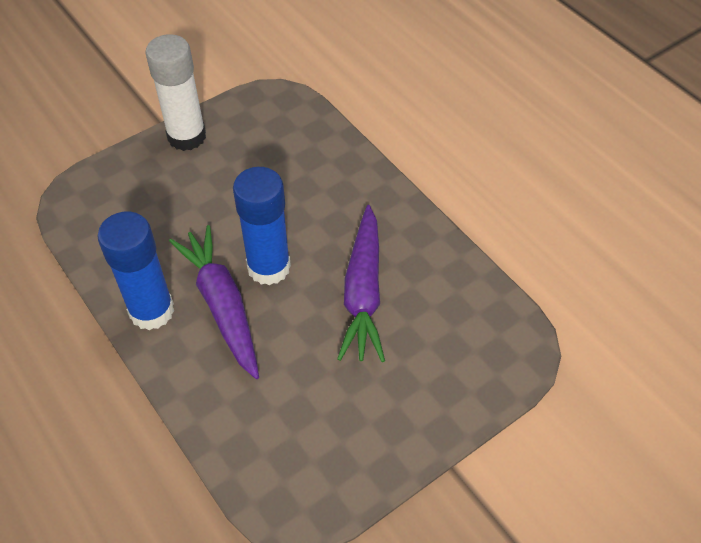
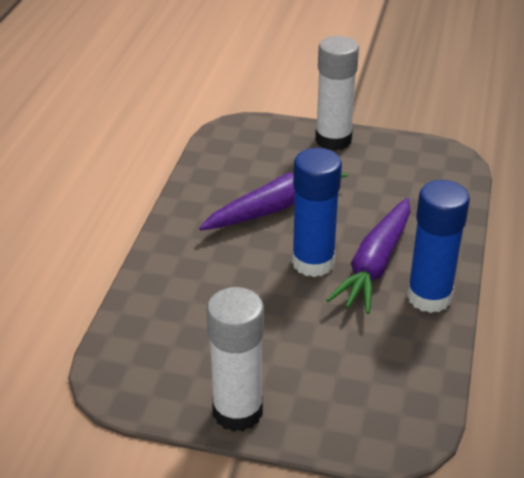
camera: 130 degrees left, 15 degrees down
(425, 420) = (333, 140): none -> white glue stick

